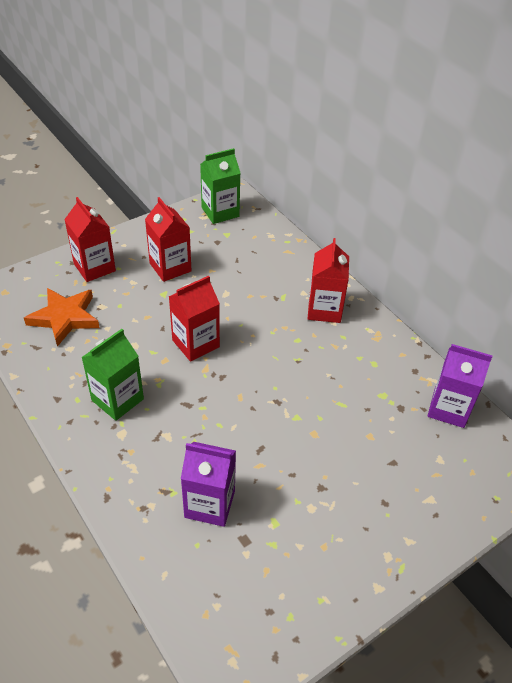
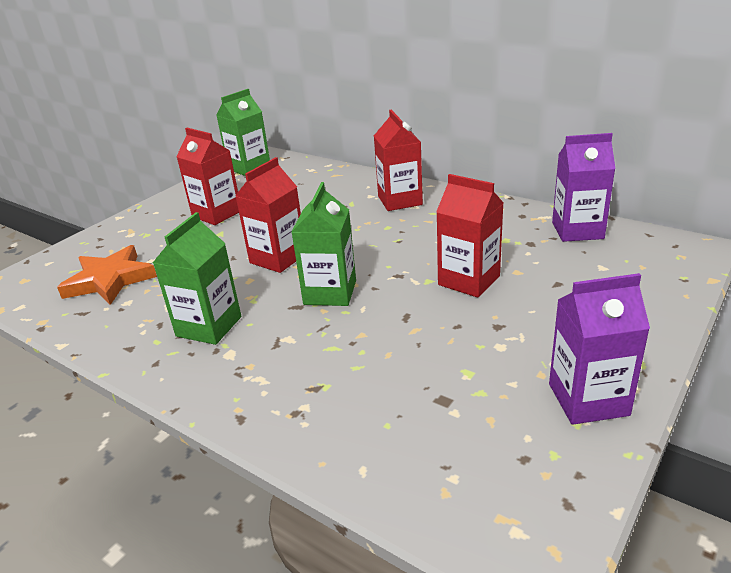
camera: 15 degrees left, 15 degrees down
(94, 267) = (129, 235): red carton -> red carton (469, 280)
(209, 504) = (378, 381): purple carton -> purple carton (588, 399)
(217, 399) = (330, 292): none -> green carton

